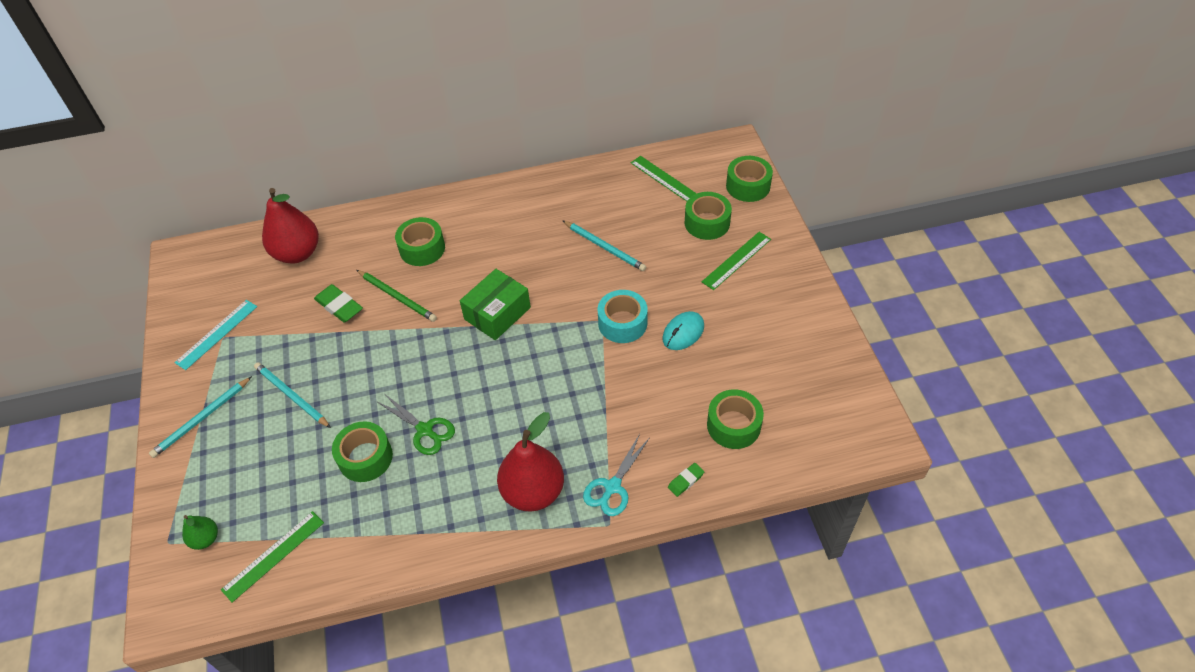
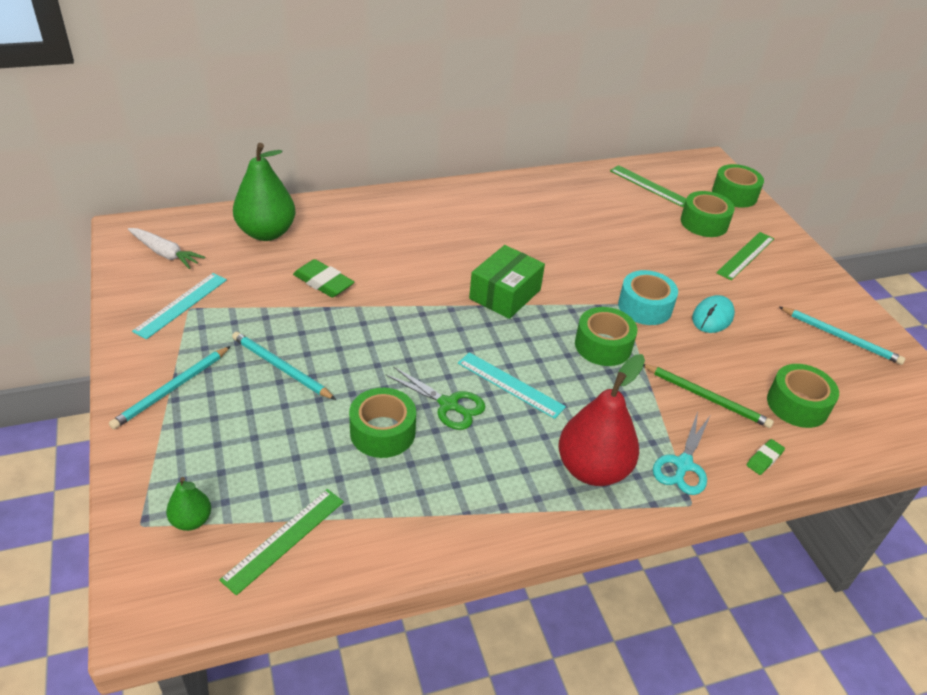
camera: 10 degrees left, 10 degrees down
(209, 280) = (165, 253): none -> white carrot
(297, 253) = (266, 233): red pear -> green pear
(397, 297) = (389, 276): green pencil -> green pencil (706, 397)
(422, 248) = (407, 234): green tape -> green tape (603, 345)
(482, 409) = (510, 384): none -> turquoise ruler
(604, 247) = (605, 239): turquoise pencil -> turquoise pencil (841, 337)

